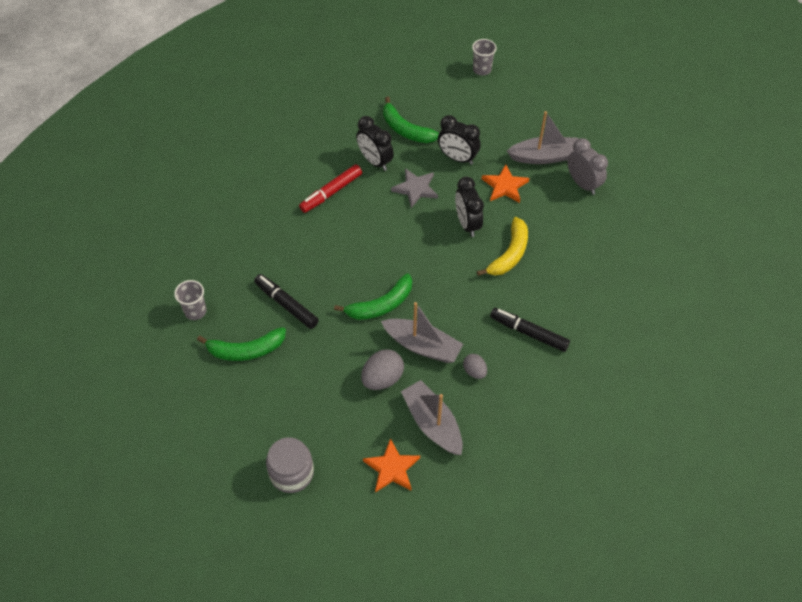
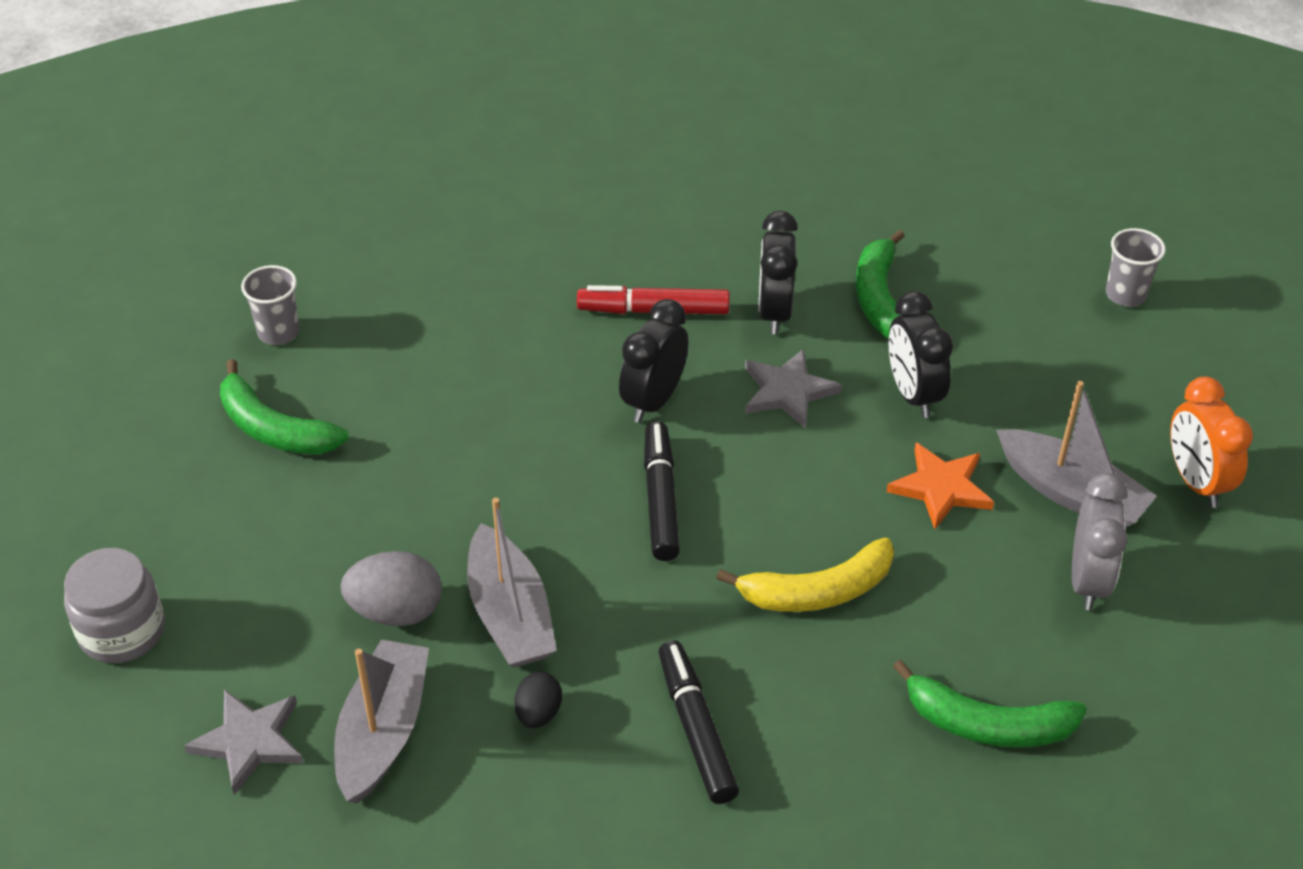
camera: 45 degrees right, 10 degrees down
(286, 304) = (400, 411): black marker -> black marker (661, 499)
(381, 305) = (525, 512): green banana -> green banana (988, 725)
(392, 468) = (249, 742): orange star -> grey star
(467, 224) = (805, 498): black clock -> black clock (653, 401)
(474, 371) = (538, 713): grey egg -> black egg
(575, 124) = (1196, 482): none -> orange clock

